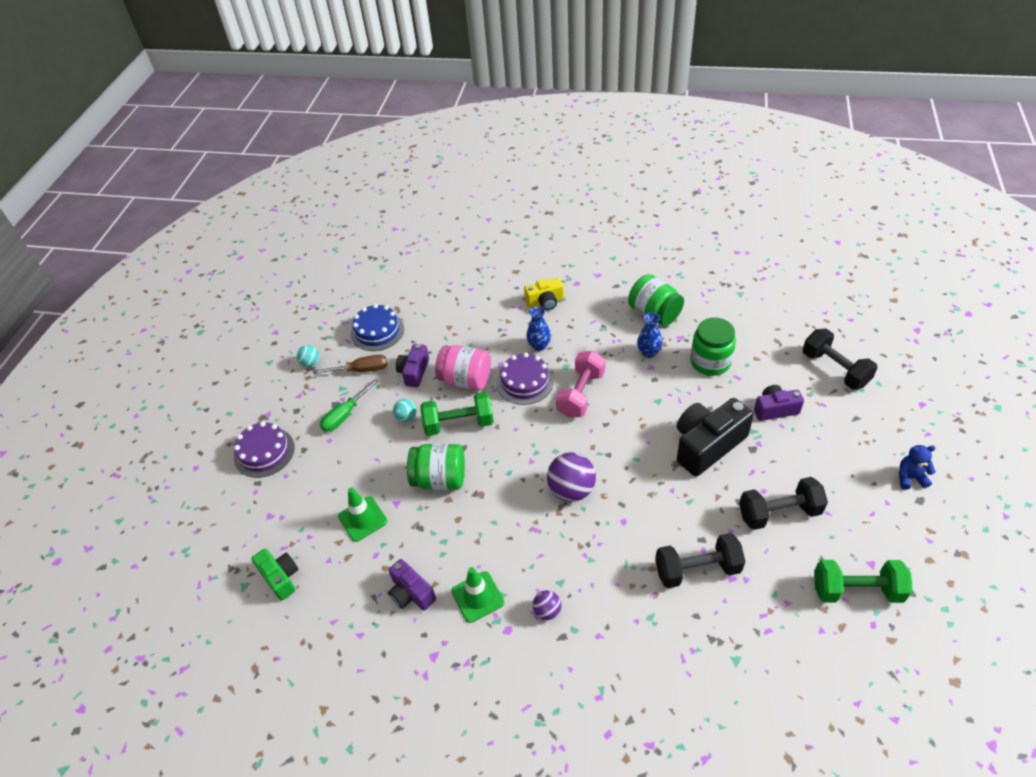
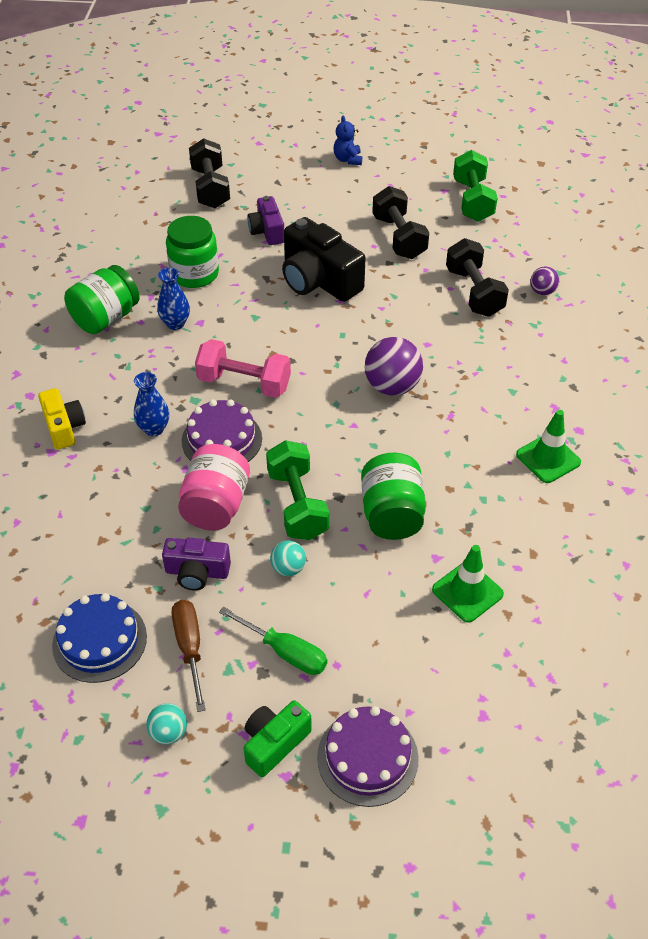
camera: 100 degrees left, 0 degrees up
(280, 577) = (576, 673): green camera -> green camera (274, 743)
(411, 593) = (560, 521): purple camera -> none
(547, 611) = (548, 399): purple ball -> purple ball (542, 291)
(835, 369) = (210, 188): black dumbbell -> black dumbbell turned 60 degrees counterclockwise

